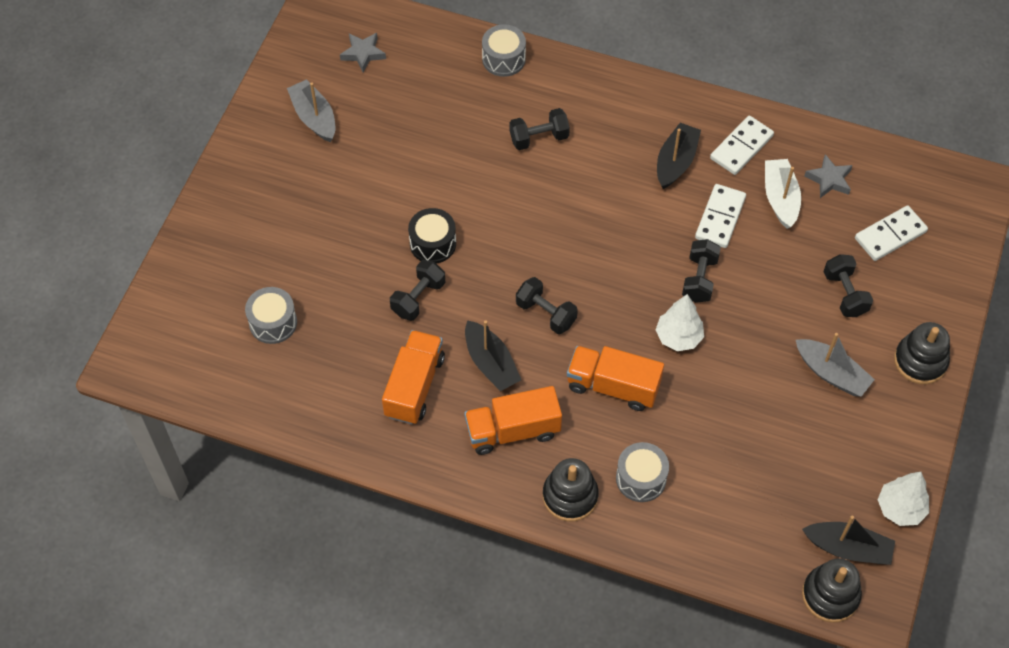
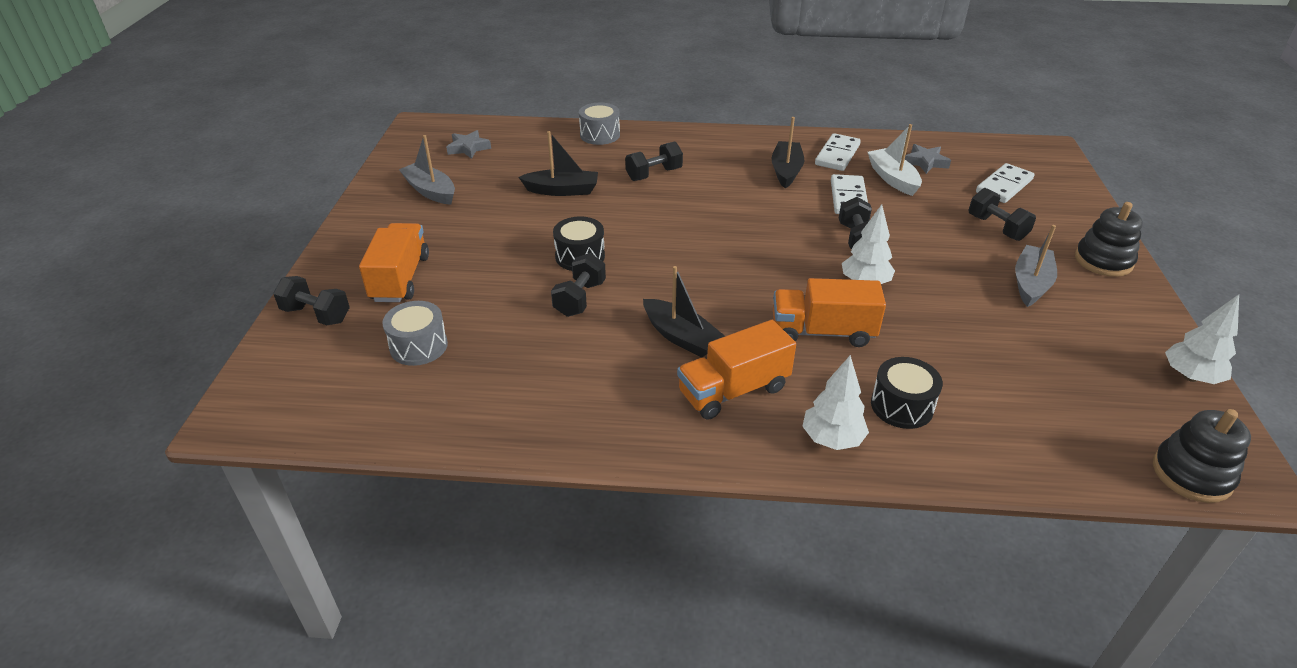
camera: 15 degrees left, 20 degrees down
(414, 386) = (602, 372): orange truck -> orange truck (400, 278)
(546, 313) = (721, 288): black dumbbell -> black dumbbell (316, 315)
(570, 496) = (832, 439): black stacking toy -> white tree
(641, 478) = (902, 406): grey drum -> black drum
(831, 373) = (1031, 283): grey boat -> grey boat turned 90 degrees counterclockwise
(848, 548) = (1170, 424): black boat -> black boat (562, 190)

